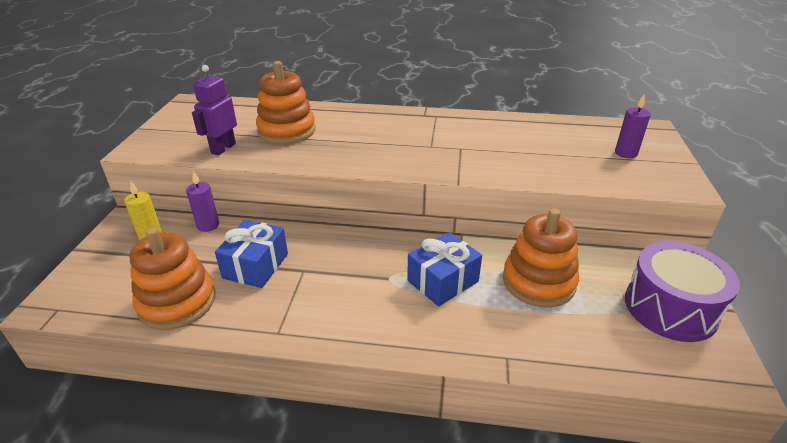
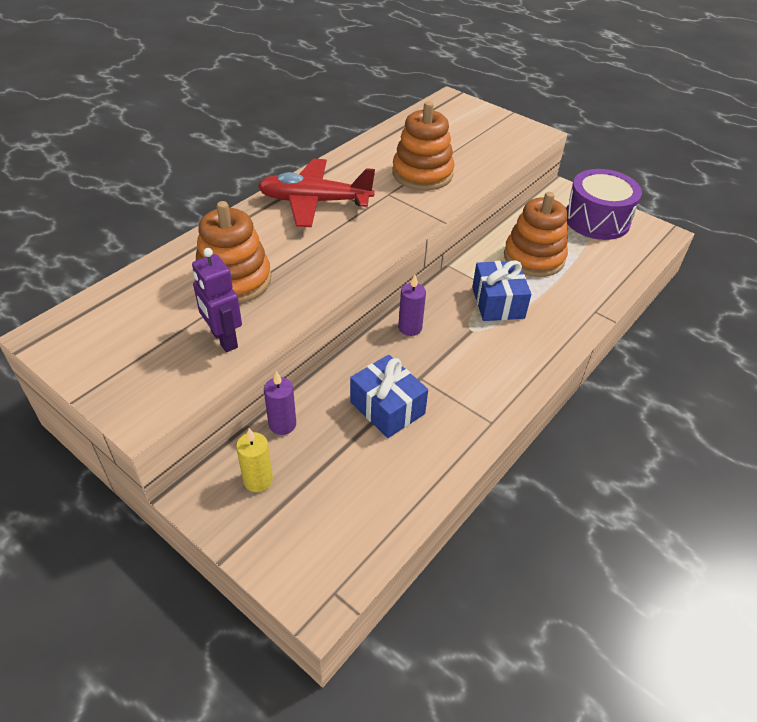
camera: 60 degrees left, 10 degrees up
(177, 302) = (399, 482): orange stacking toy -> orange stacking toy (422, 174)
(408, 125) = (315, 202): none -> red plane
(626, 153) = (474, 129): purple candle -> purple candle (410, 328)

